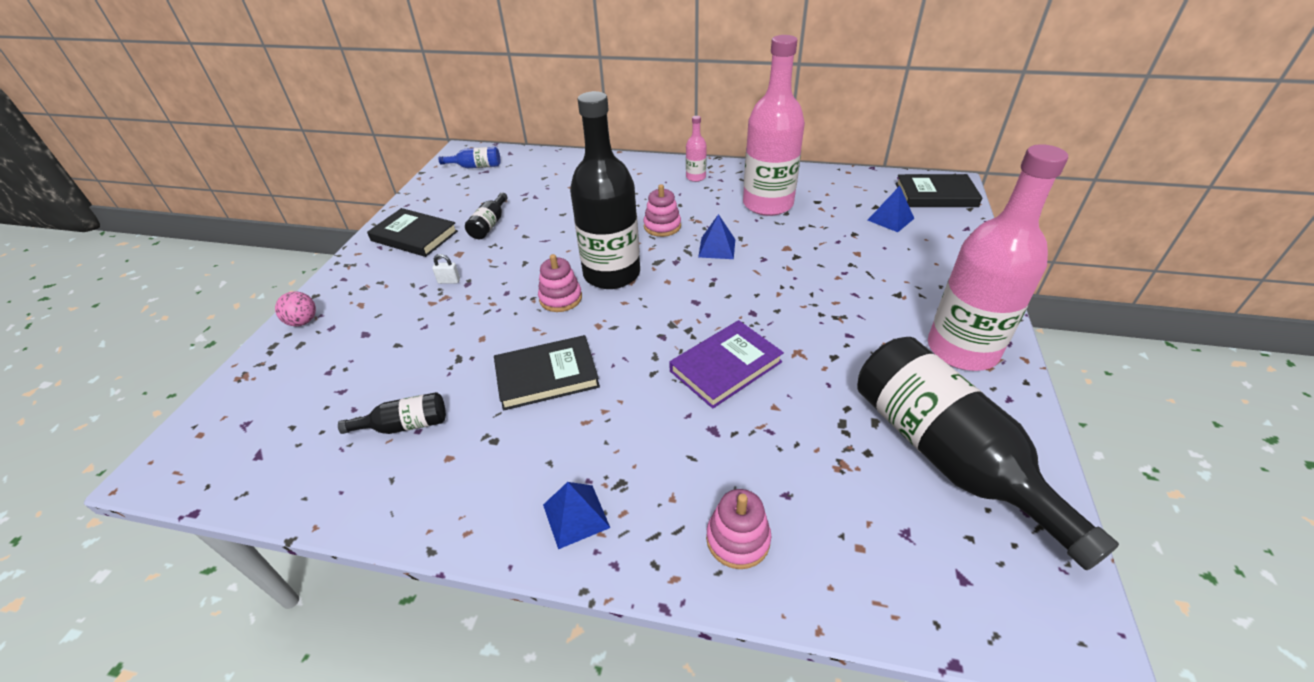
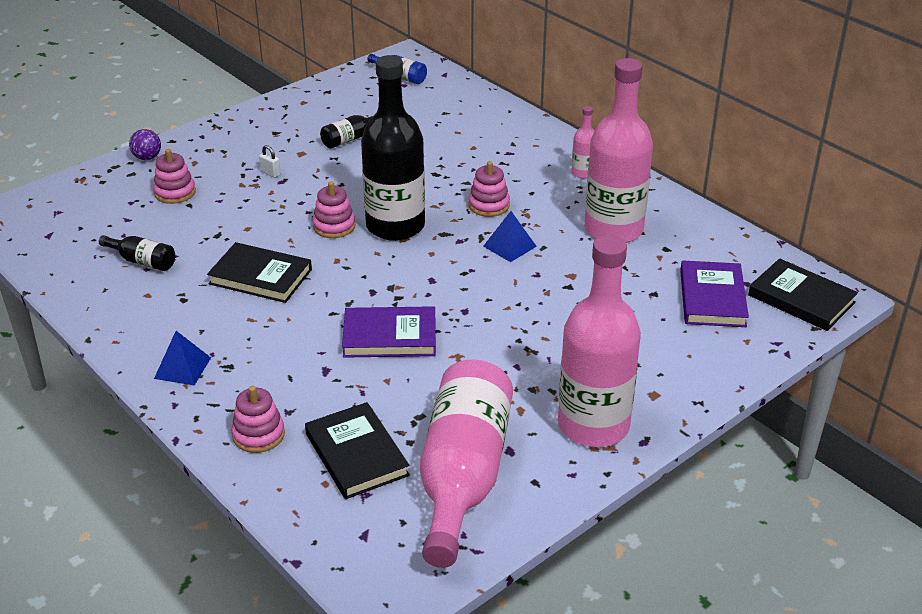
camera: 35 degrees right, 5 degrees down
(303, 321) = (147, 158): pink ball -> purple ball
(369, 340) = (175, 192): none -> pink stacking toy
(414, 236) = (284, 122): black book -> black book (356, 454)
(890, 219) = (712, 298): blue pyramid -> purple book
(947, 455) = (463, 476): black bottle -> pink bottle

